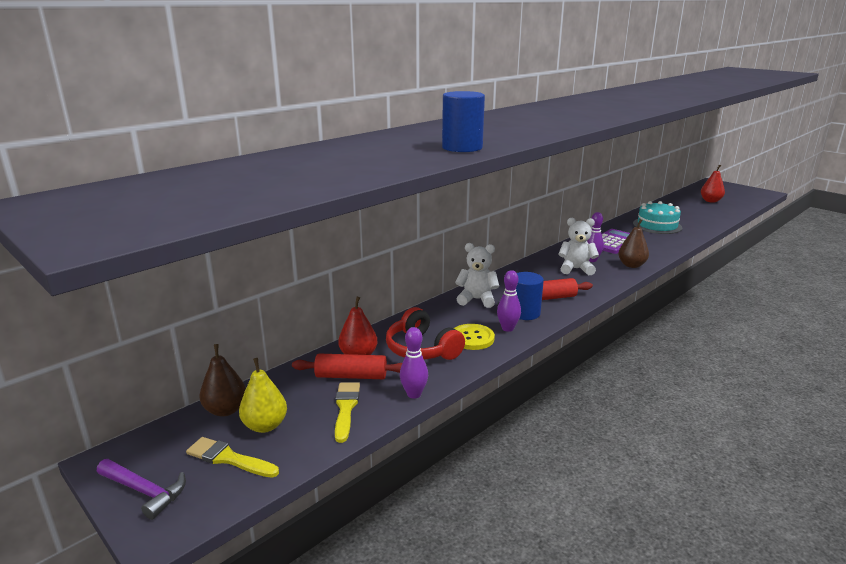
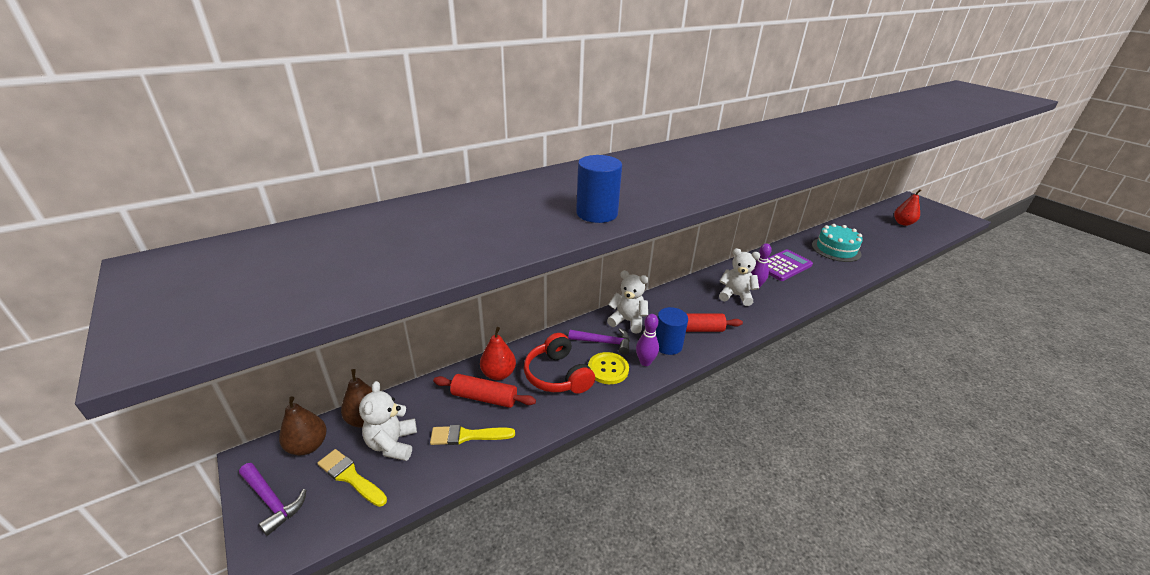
camera: 10 degrees right, 10 degrees up
(265, 426) = (392, 444): yellow pear -> white teddy bear
(346, 408) = (467, 436): yellow brush -> yellow brush turned 105 degrees counterclockwise
(414, 394) = (532, 430): purple bowling pin -> none
(459, 318) = (604, 342): none -> purple hammer
(631, 265) = (793, 298): brown pear -> brown pear (308, 446)

